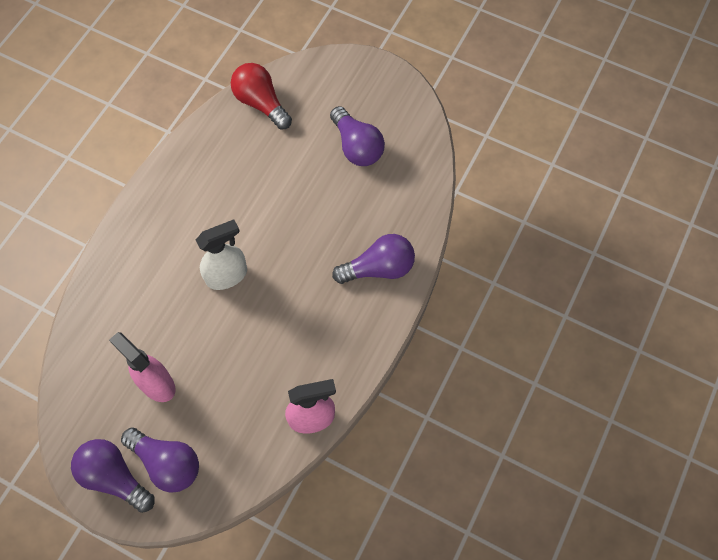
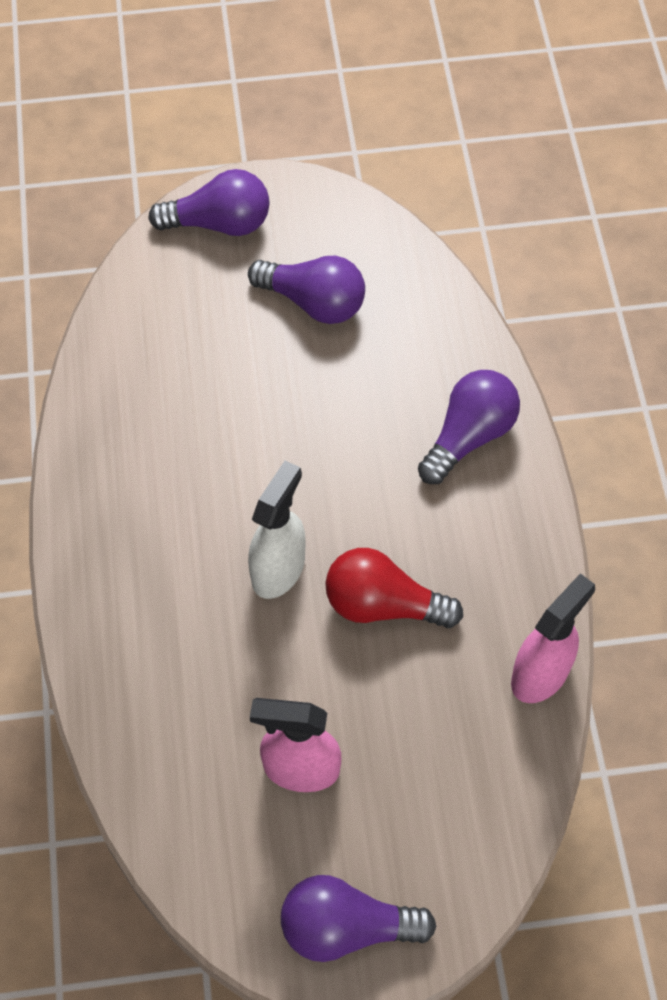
camera: 35 degrees left, 5 degrees down
(167, 463) = (402, 859): purple light bulb -> purple light bulb (219, 223)
(261, 103) = (136, 321): red light bulb -> red light bulb (383, 605)

